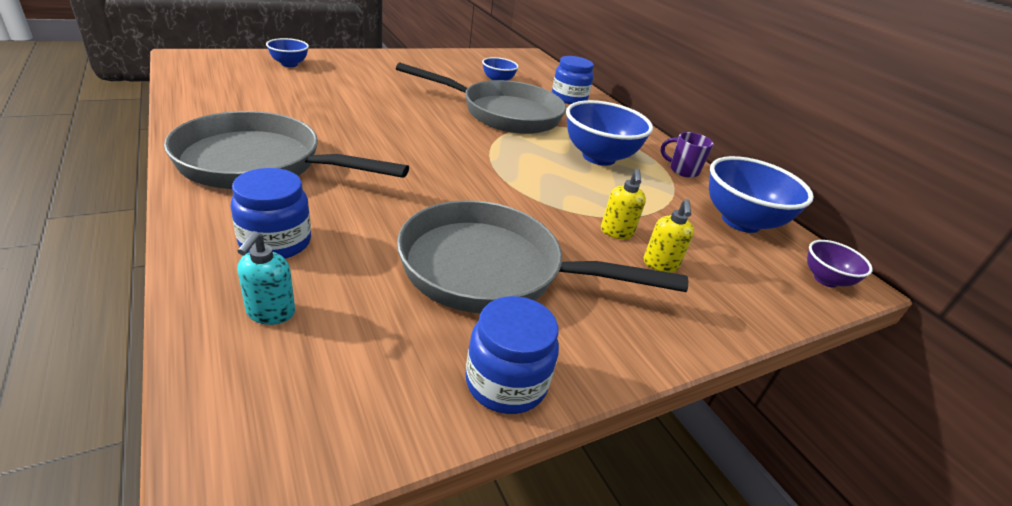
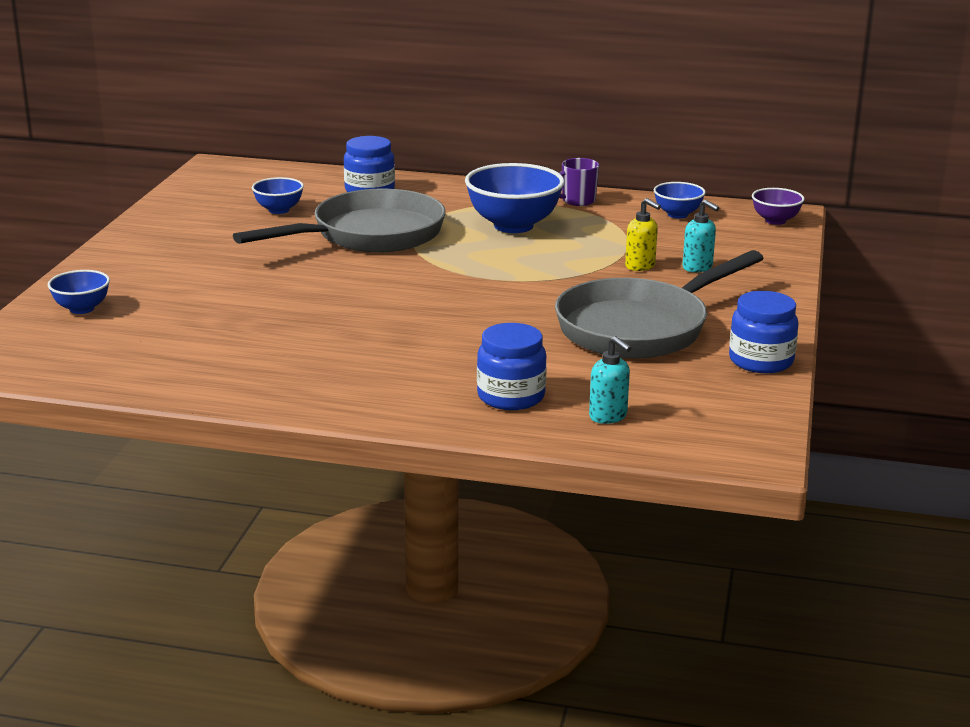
camera: 45 degrees left, 10 degrees down
(260, 164) = (355, 377): grey pan -> none
(660, 265) = (698, 268): yellow soap dispenser -> turquoise soap dispenser
(741, 221) = (677, 214): blue bowl -> blue bowl, size x0.53

